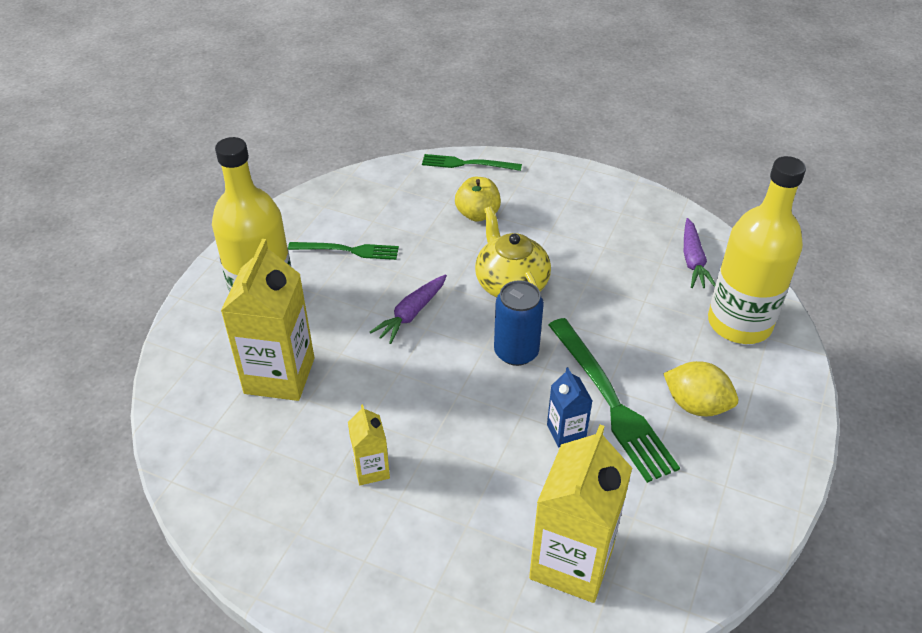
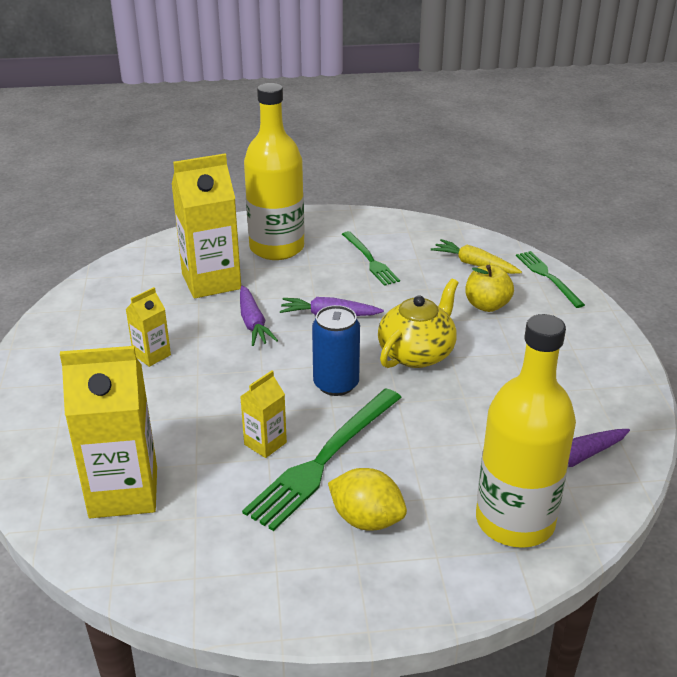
camera: 60 degrees right, 10 degrees down
(380, 371) = (253, 323): none -> purple carrot
(413, 193) = (474, 264): none -> yellow carrot
(566, 432) = (265, 443): blue carton -> yellow carton
(696, 405) = (366, 519): yellow lemon -> yellow lemon turned 60 degrees counterclockwise

